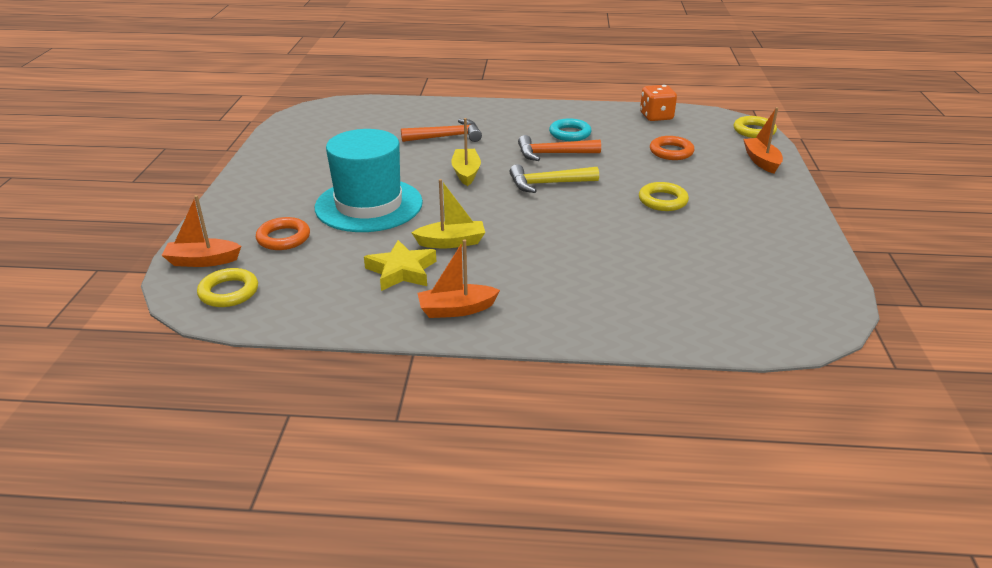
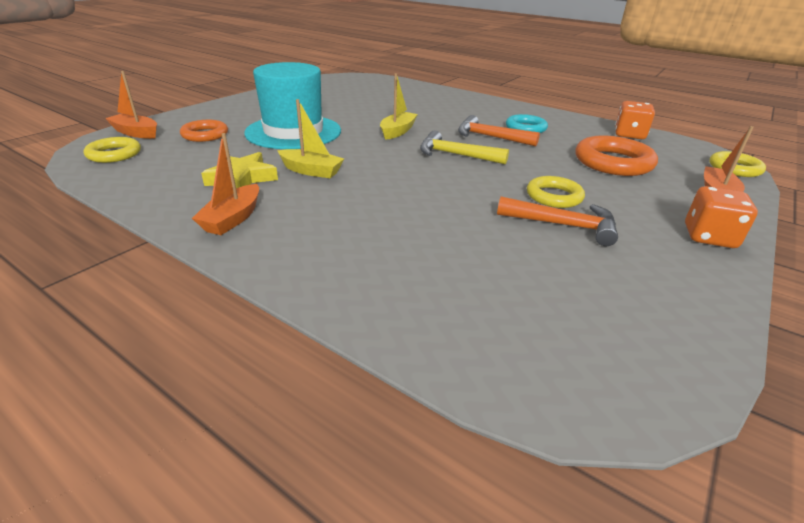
camera: 30 degrees right, 0 degrees up
(447, 137) = (418, 108): orange hammer -> orange hammer (563, 225)
(456, 309) = (233, 219): orange boat -> orange boat turned 90 degrees counterclockwise
(671, 152) = (613, 162): orange ring -> orange ring, size x1.60
(783, 200) = (709, 237): none -> orange dice

